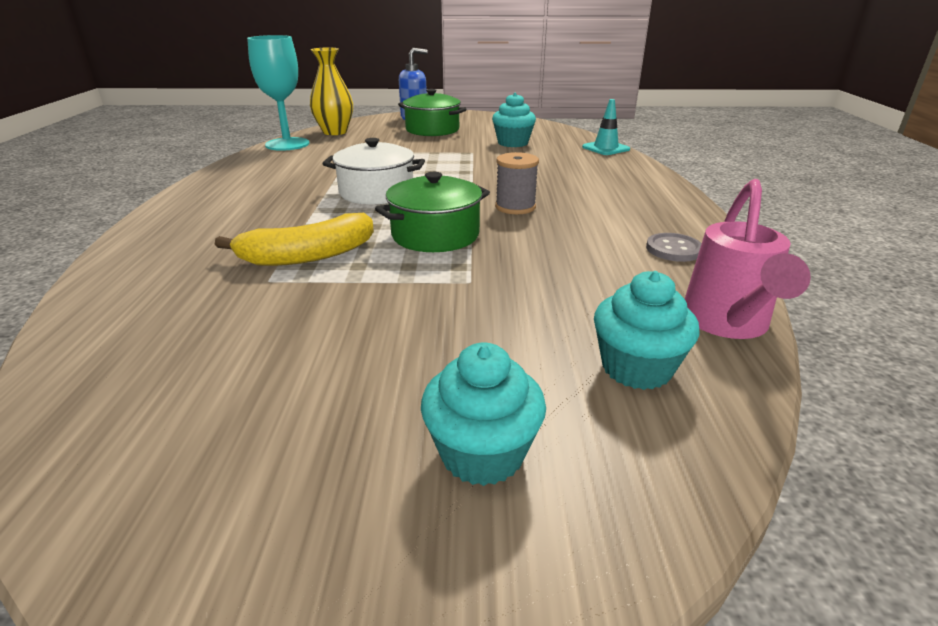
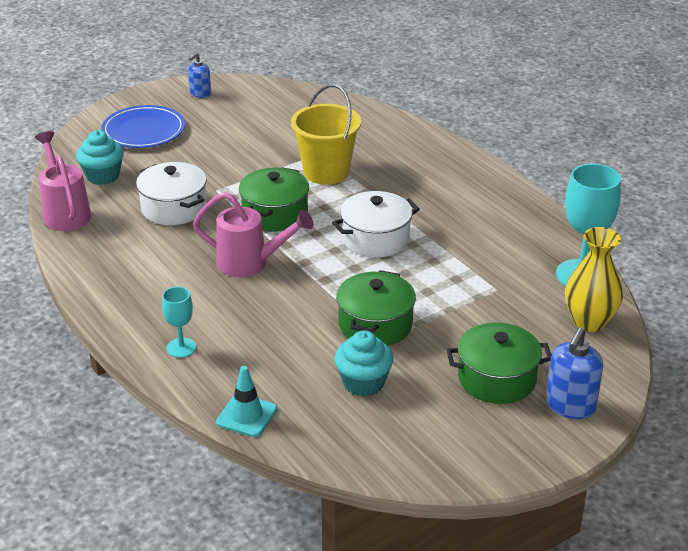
camera: 145 degrees right, 5 degrees up
(221, 534) = (200, 94): none -> blue soap dispenser
(308, 256) = (326, 172): yellow banana -> yellow bucket
(465, 157) = (375, 325): none -> green pot
(482, 453) = (144, 131): turquoise cupcake -> blue plate
(515, 207) = (250, 263): grey spool -> pink watering can
(550, 277) = (174, 208): none -> white pot
(630, 179) = (181, 348): none -> turquoise goblet
(673, 249) = (109, 259): grey button -> none

